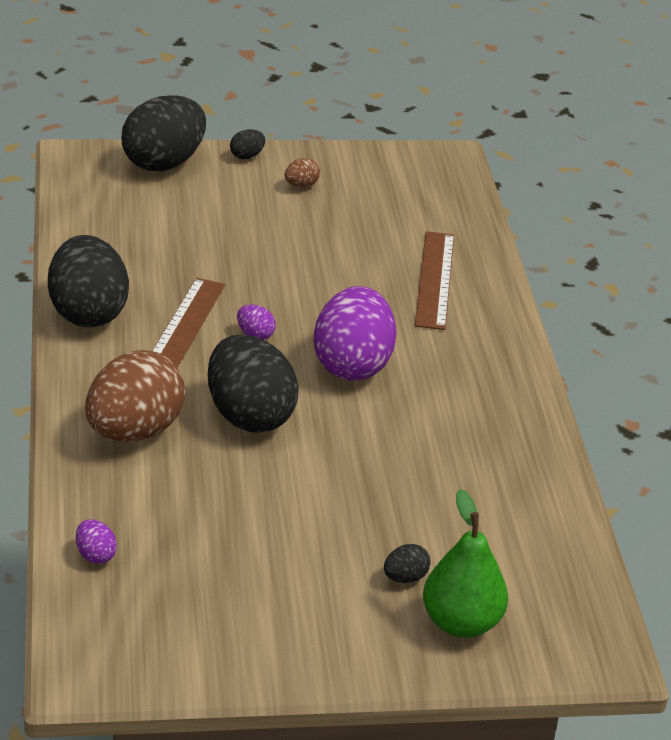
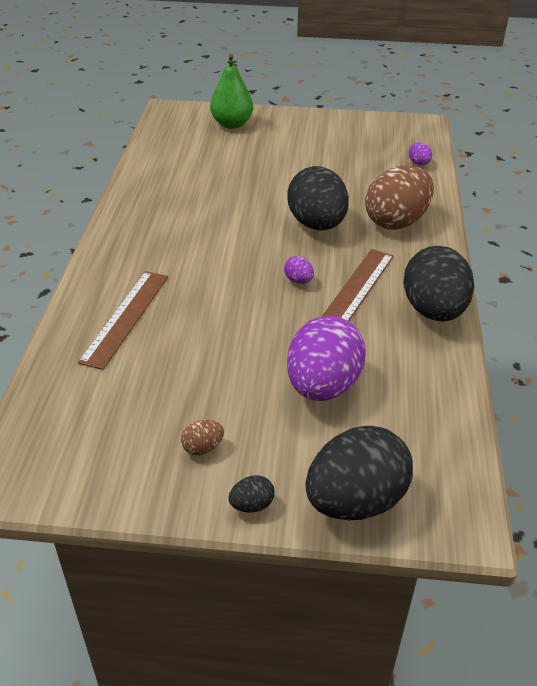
camera: 165 degrees left, 5 degrees up
(352, 365) = (231, 252): purple egg -> purple egg (323, 386)
(405, 578) = (251, 142): black egg -> none

